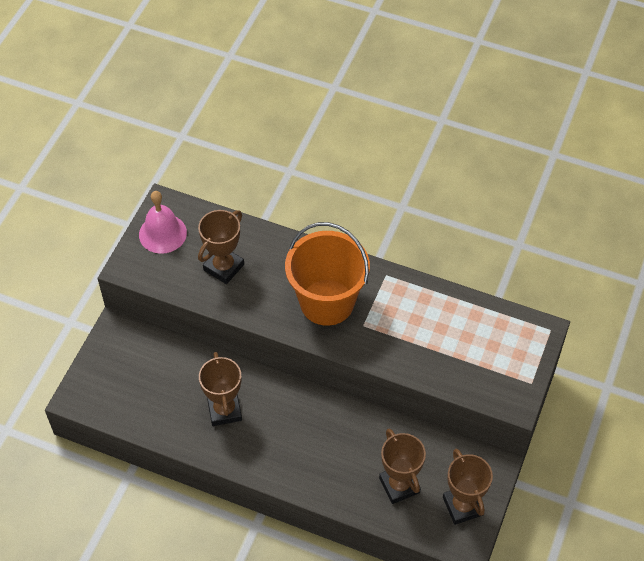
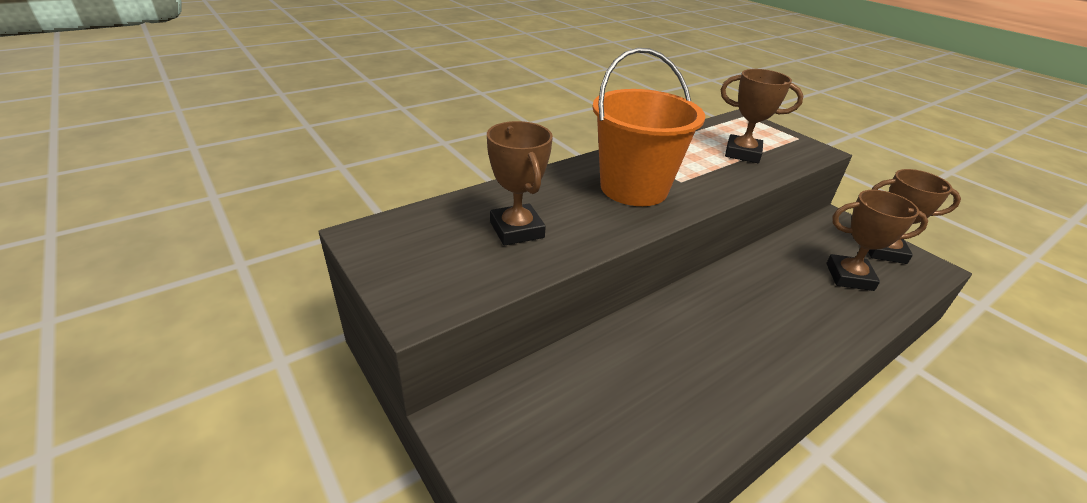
camera: 60 degrees left, 20 degrees down
(162, 233) = (405, 253): pink bell -> none
(224, 410) = (685, 365): brown trophy -> brown trophy (742, 153)

